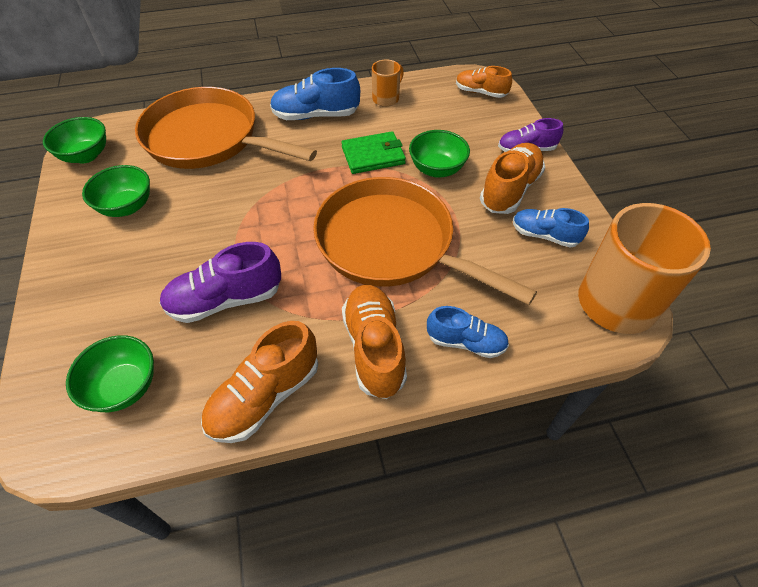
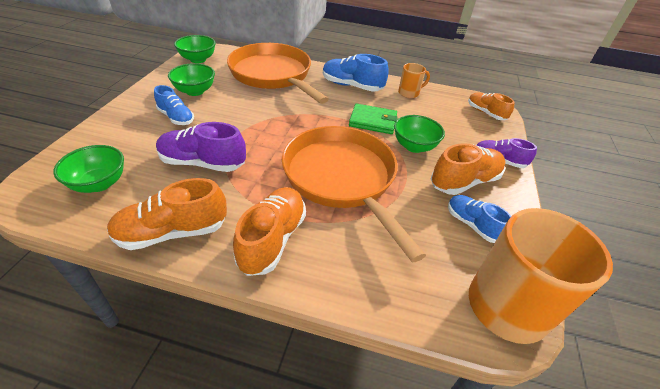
camera: 25 degrees right, 10 degrees down
(465, 342) = (346, 270): blue shoe -> blue shoe (176, 117)

